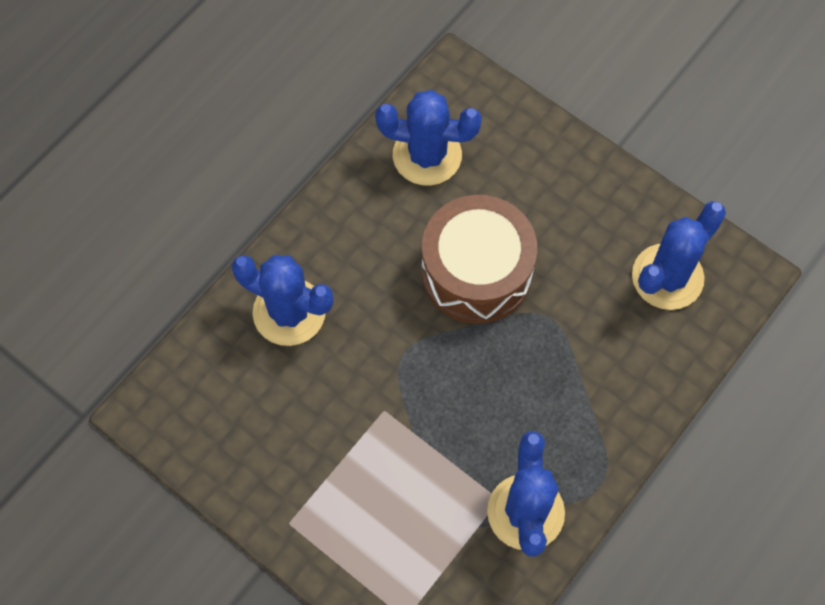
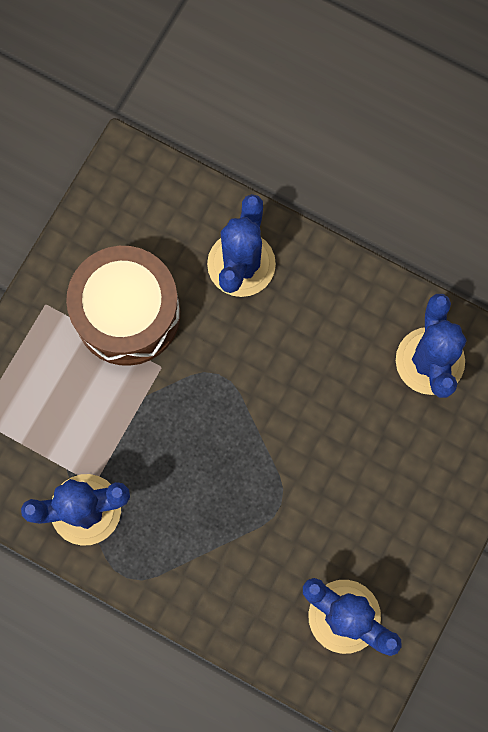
camera: 80 degrees right, 10 degrees up
(476, 272) = (314, 428): brown drum -> brown drum (127, 314)

